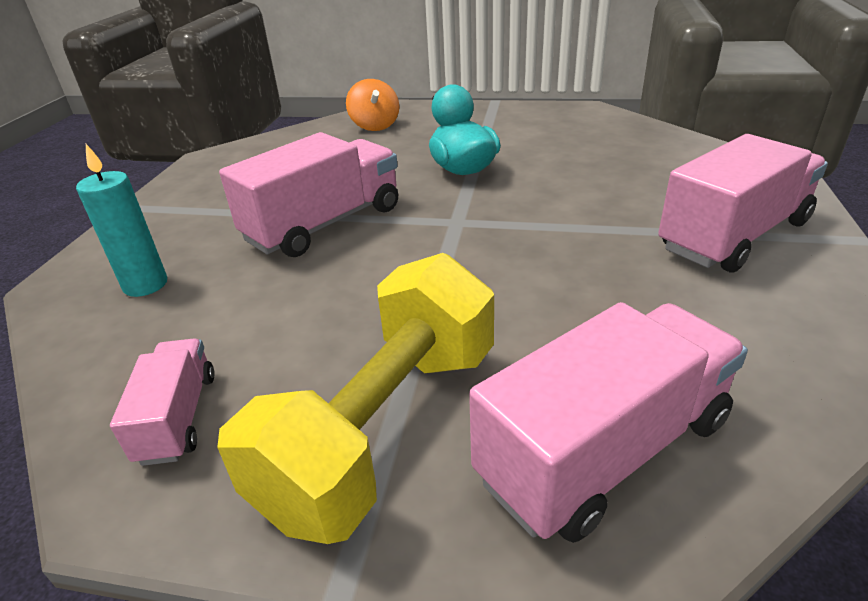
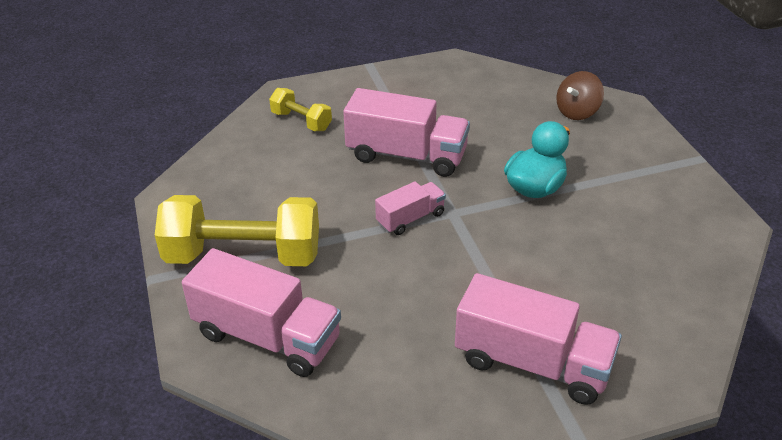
camera: 60 degrees right, 5 degrees up
(145, 285) = (301, 121): turquoise candle -> yellow dumbbell
(178, 417) = (217, 188): pink truck -> pink truck (410, 218)
(375, 126) = (577, 112): orange spinning top -> brown spinning top

